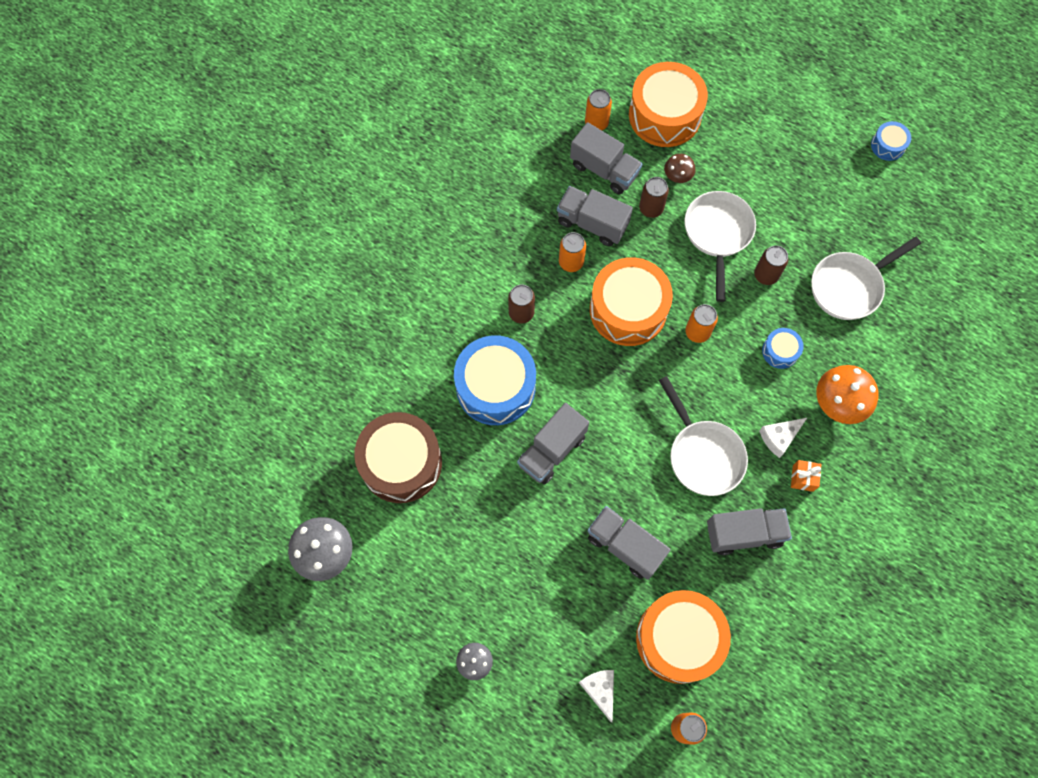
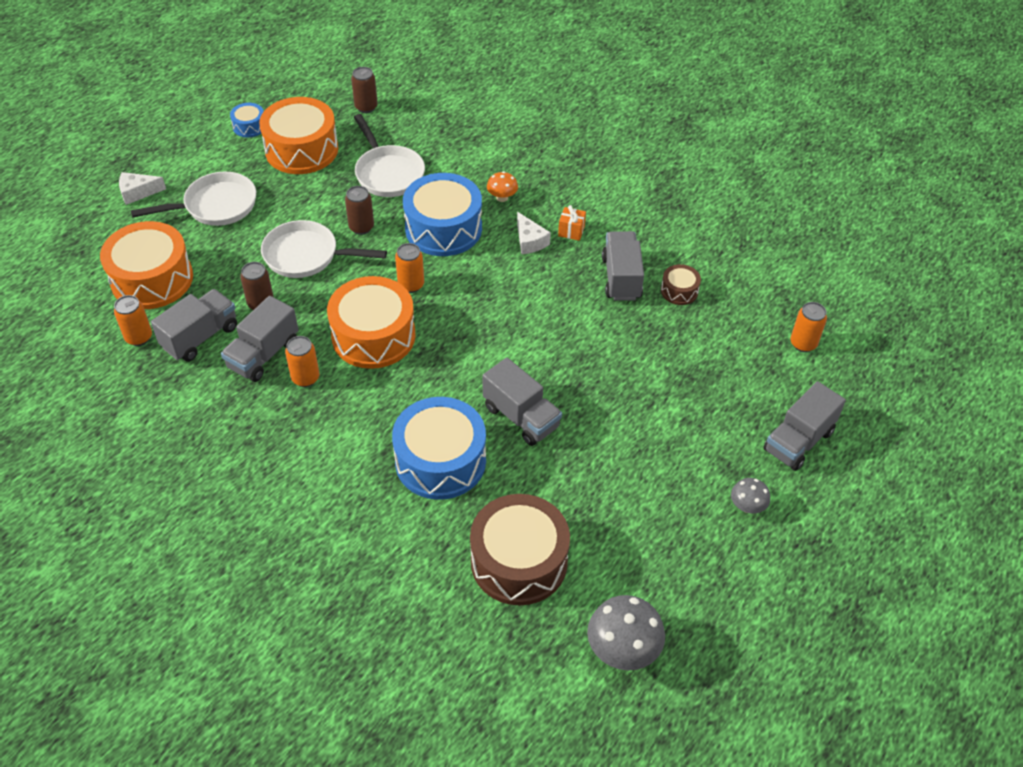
camera: 85 degrees left, 20 degrees down
(521, 313) = (356, 429): brown can -> brown can (366, 107)
(600, 690) = (771, 403): white cheese -> white cheese (138, 192)
(625, 546) = (628, 367): grey truck -> grey truck (798, 441)
(677, 176) = (230, 278): brown mushroom -> none
(679, 639) = (720, 337): orange drum -> orange drum (301, 150)
(703, 455) = (540, 297): white pan -> white pan (215, 206)
(737, 595) = (679, 291): none -> brown drum
(780, 351) = (443, 228): blue drum -> blue drum, size x2.16
(838, 403) = (502, 197): orange mushroom -> orange mushroom, size x0.56

